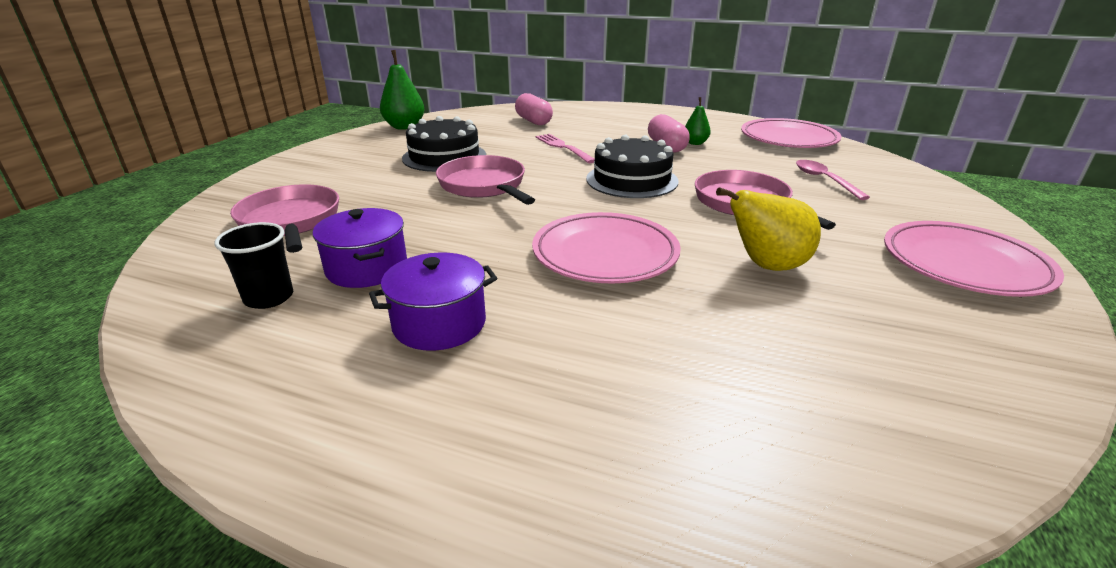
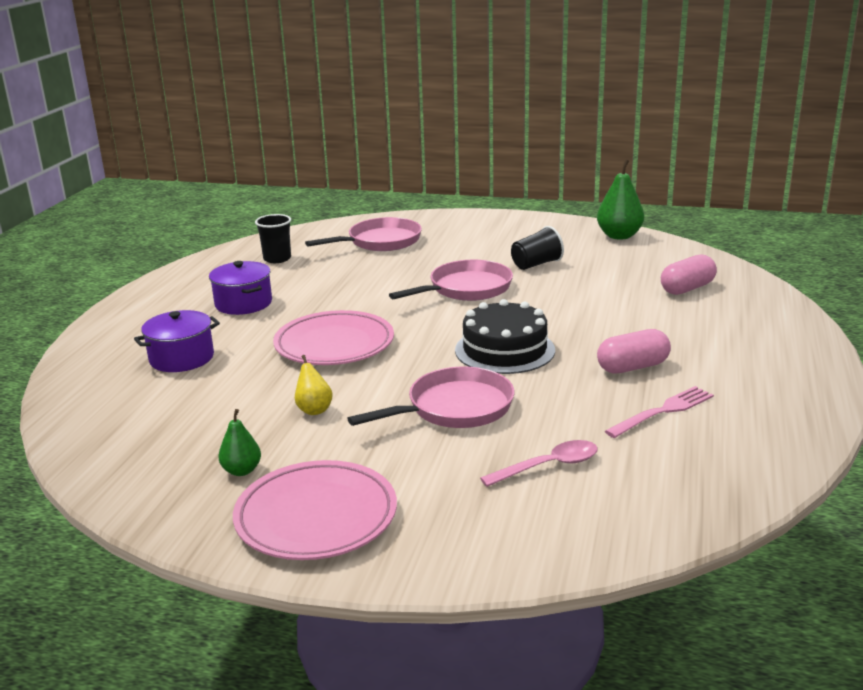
camera: 85 degrees right, 5 degrees down
(367, 268) = (312, 274): purple pot -> purple pot (181, 358)
(444, 157) = (536, 264): black cake -> black cup
(563, 147) = (594, 311): pink fork -> pink fork (663, 411)
(695, 143) = (659, 385): green pear -> green pear (242, 471)
(766, 266) = (314, 410): yellow pear -> yellow pear, size x0.57
(788, 139) = (727, 458): pink plate -> none

